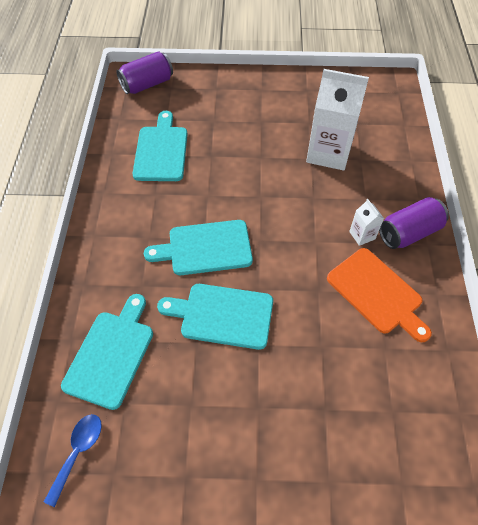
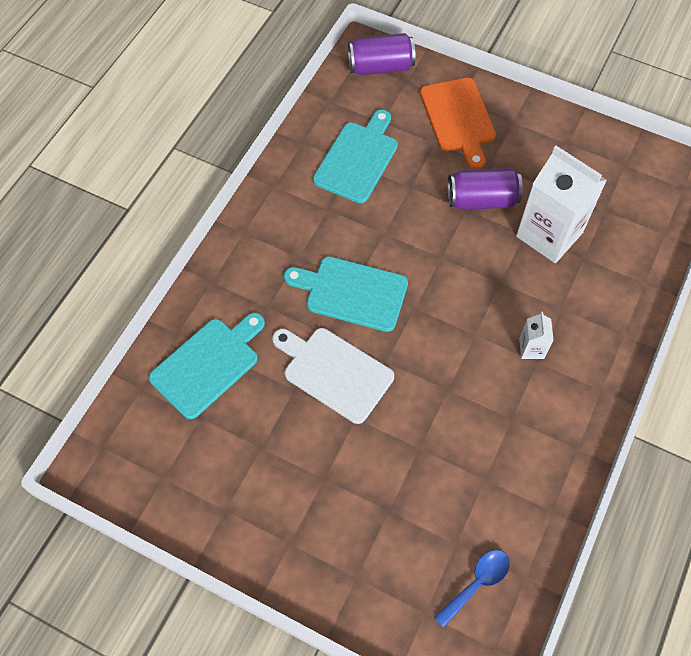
camera: 25 degrees right, 5 degrees up
(78, 452) = (140, 443): blue spoon -> blue spoon (477, 583)
(222, 315) = (334, 372): turquoise cutting board -> white cutting board
(377, 293) = (511, 419): orange cutting board -> orange cutting board (458, 118)
(408, 232) = (587, 367): purple can -> purple can (481, 200)

